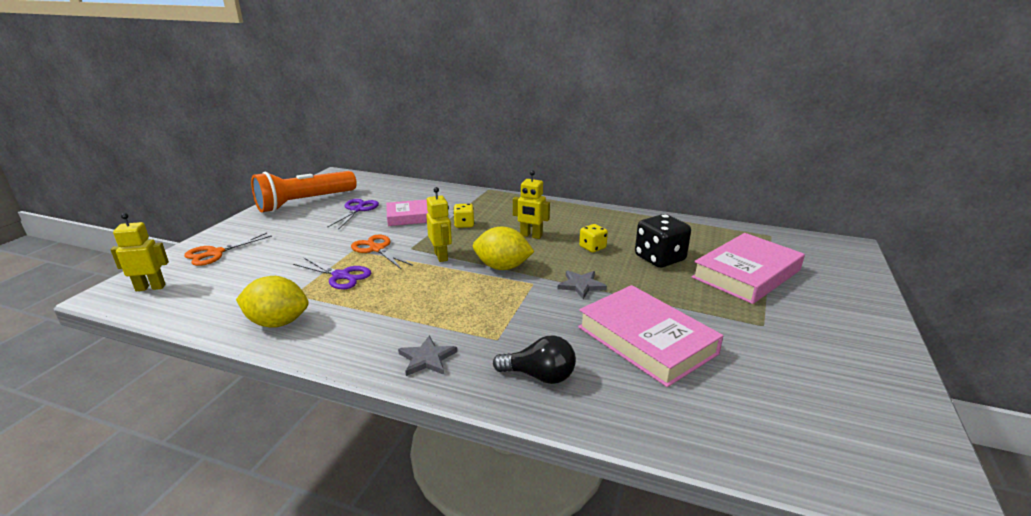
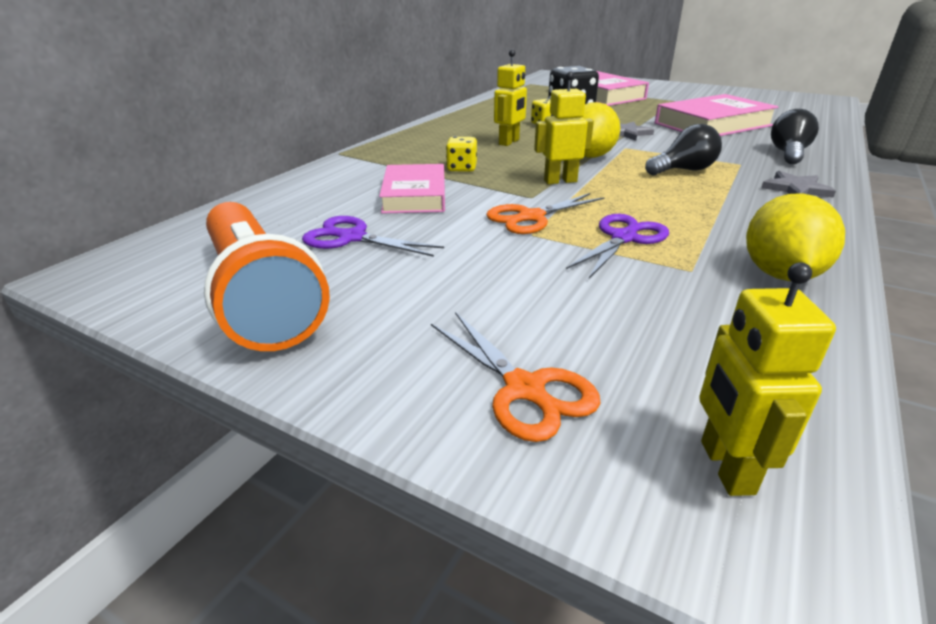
camera: 80 degrees left, 5 degrees up
(472, 306) = (683, 170): none -> black light bulb

